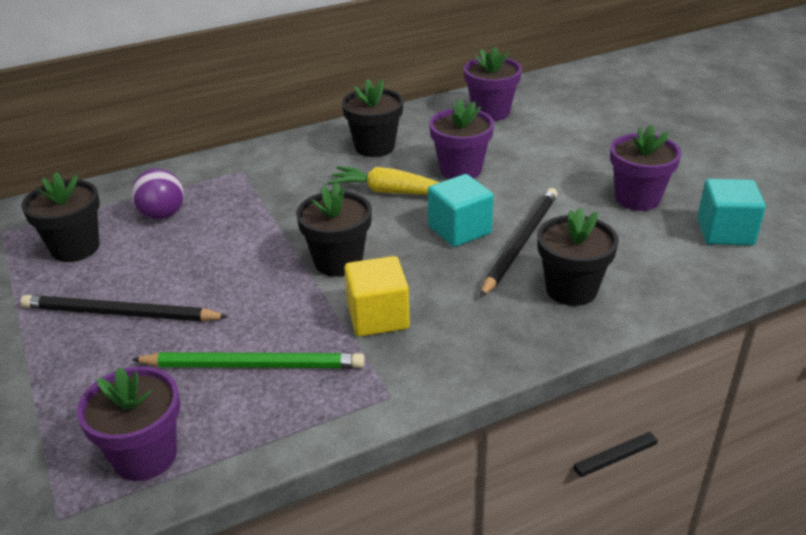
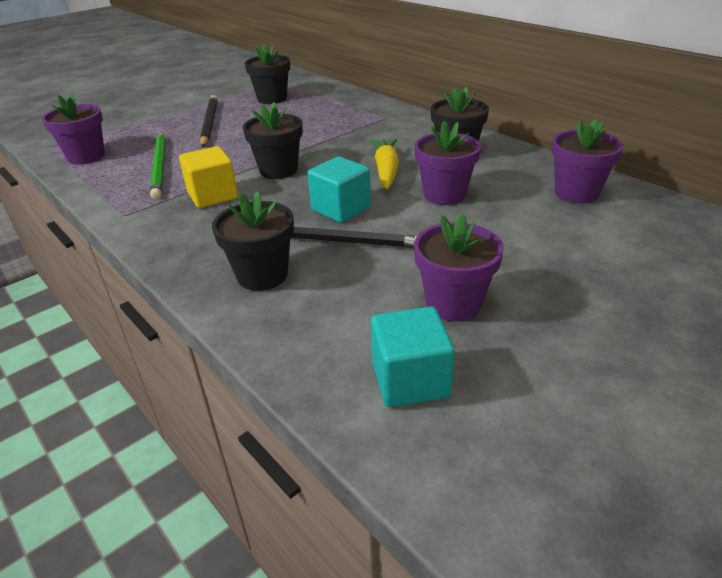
camera: 75 degrees right, 0 degrees up
(162, 215) = (316, 110): purple ball -> none

